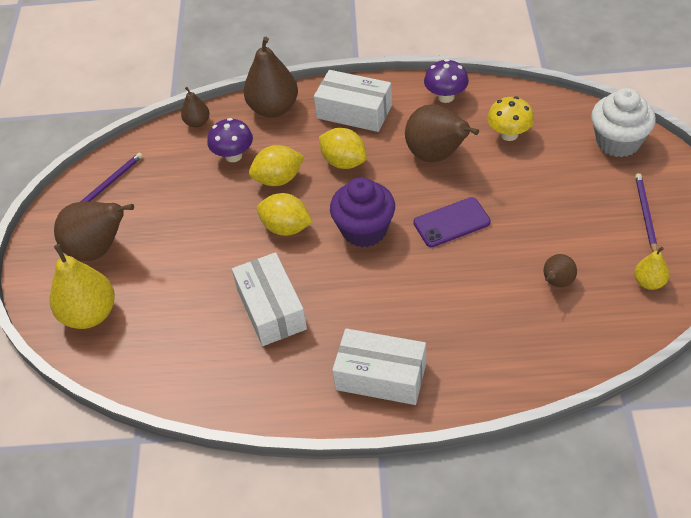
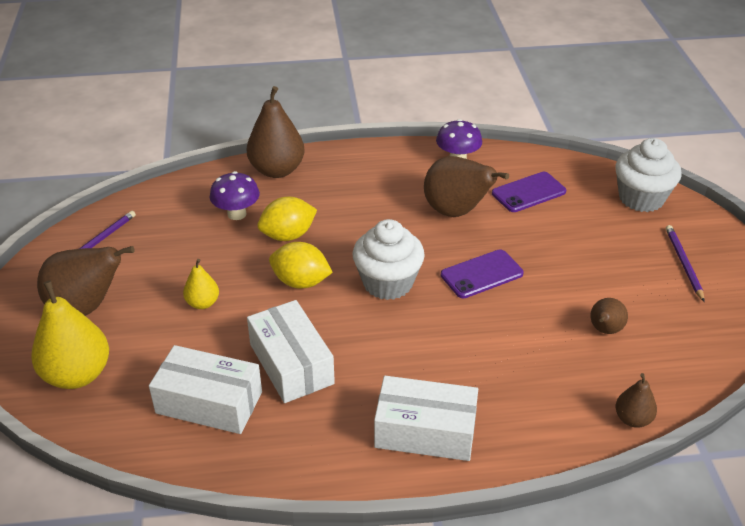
camera: 10 degrees left, 10 degrees down
(197, 122) = (195, 183): brown pear -> brown pear (632, 419)
(344, 162) = (358, 219): yellow lemon -> none
(354, 111) = (363, 173): white box -> white box (209, 402)
(364, 230) = (388, 283): purple cupcake -> white cupcake
(509, 134) = (528, 192): yellow mushroom -> purple phone
(649, 282) = (702, 328): yellow pear -> yellow pear (203, 303)

